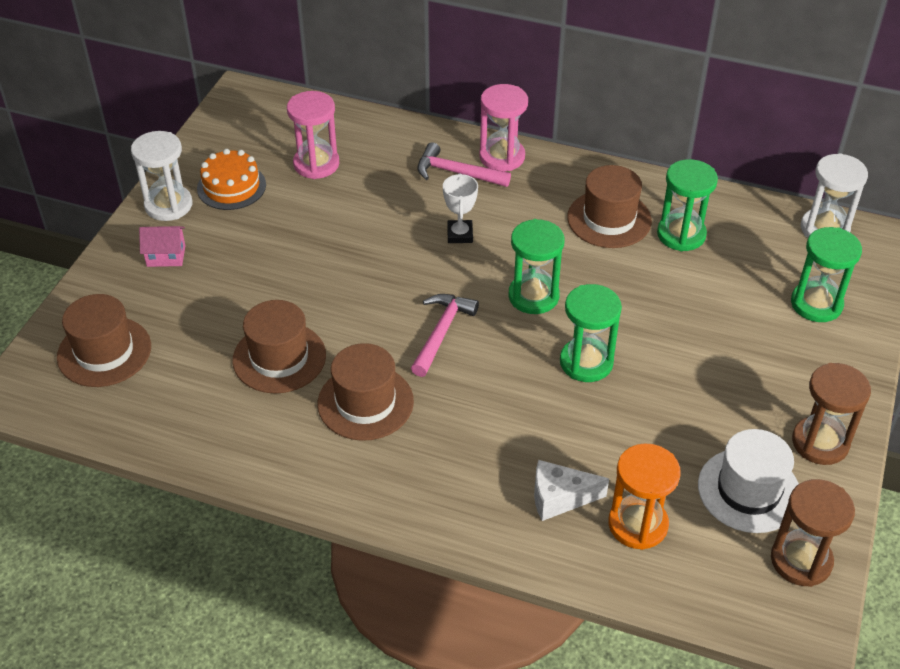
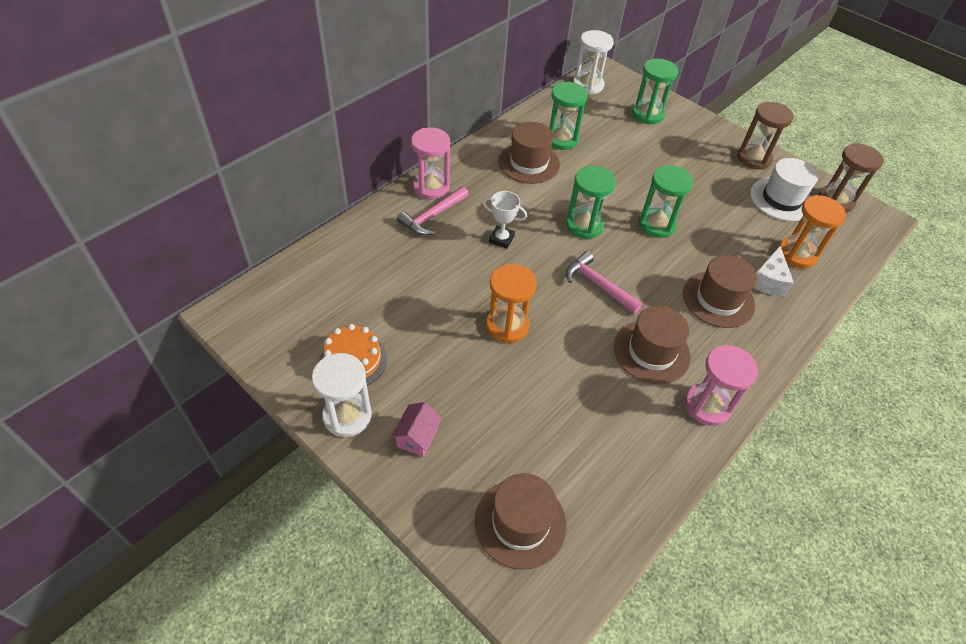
camera: 70 degrees left, 5 degrees up
(279, 358) = (583, 391): brown hat -> brown hat (718, 299)
(316, 164) = (364, 293): pink hourglass -> pink hourglass (707, 406)
(334, 276) = (507, 326): none -> orange hourglass

